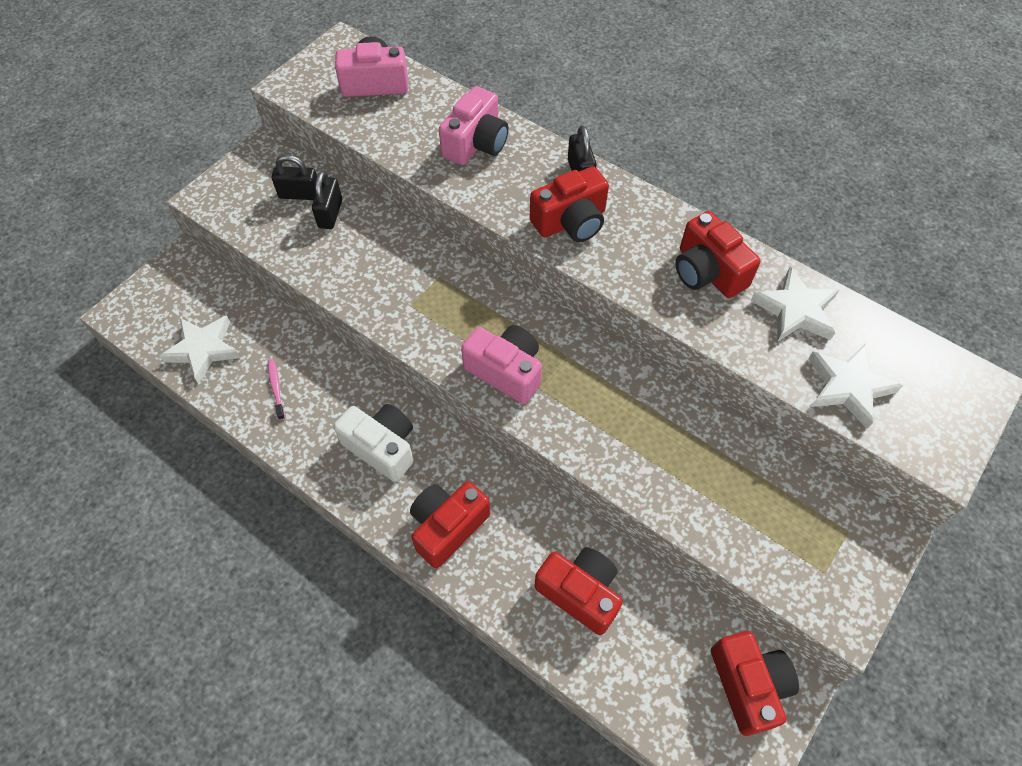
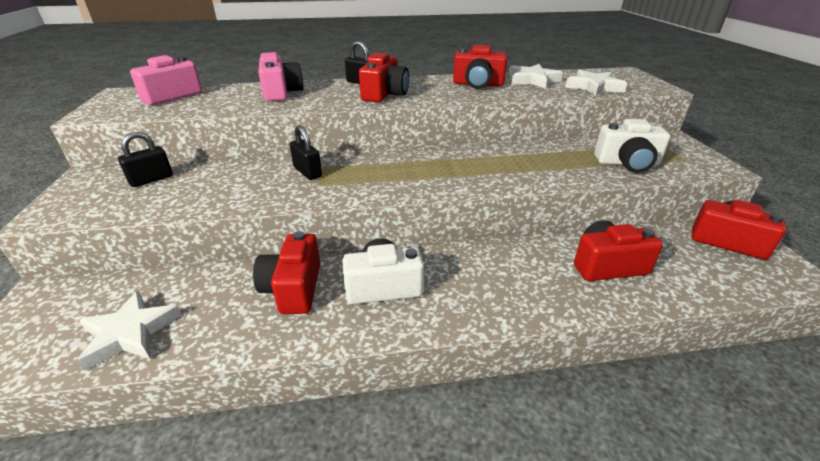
camera: 45 degrees left, 25 degrees down
(276, 388) = (244, 311): pink toothbrush -> none
(330, 214) = (193, 177): black padlock -> black padlock (307, 172)
(447, 527) = (491, 293): red camera -> red camera (293, 288)
(506, 371) = (427, 179): pink camera -> none
(741, 518) = (627, 163): none -> white camera

